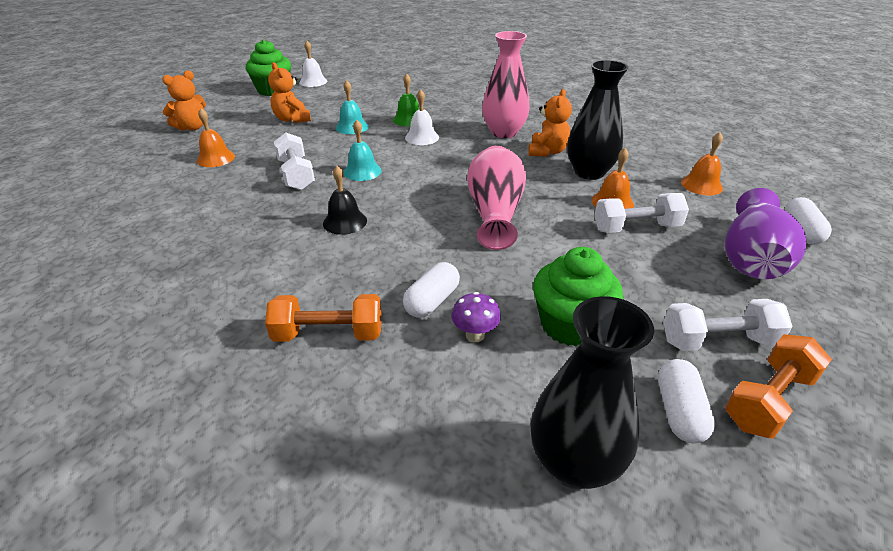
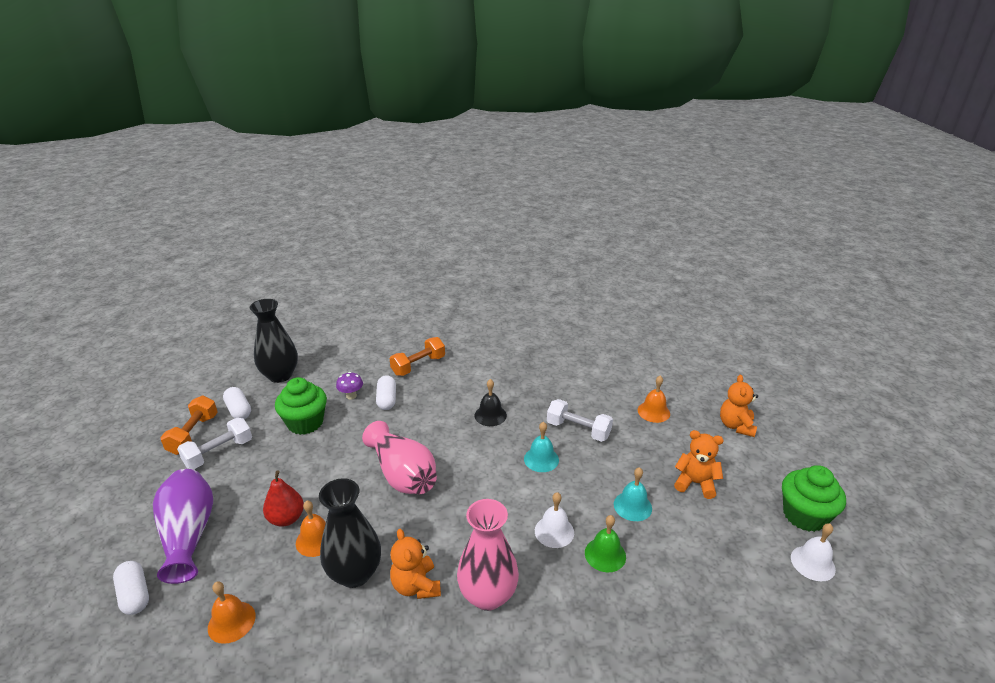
camera: 140 degrees right, 5 degrees down
(636, 228) = (286, 518): white dumbbell -> red pear

